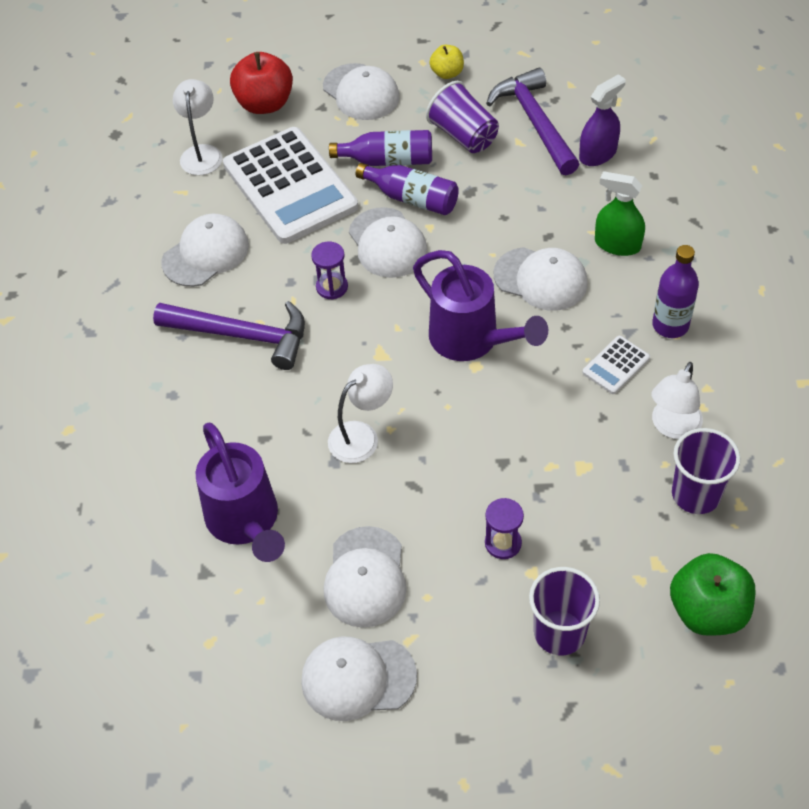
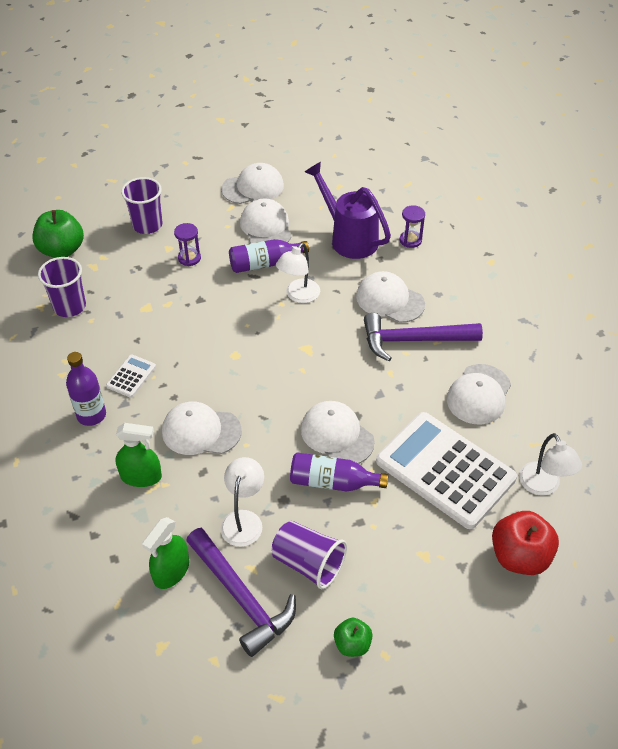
camera: 160 degrees right, 5 degrees down
(332, 287) = (365, 389): purple hourglass -> purple hourglass (410, 240)
(361, 92) = (431, 595): white cap -> white cap (389, 300)
(388, 160) = (370, 517): purple bottle -> purple bottle (265, 264)
(447, 73) = (352, 644): yellow apple -> green apple
(471, 340) = (243, 372): purple watering can -> none
(598, 154) = (171, 571): purple spray bottle -> green spray bottle
(672, 427) = (87, 343): white lamp -> white lamp (244, 520)

